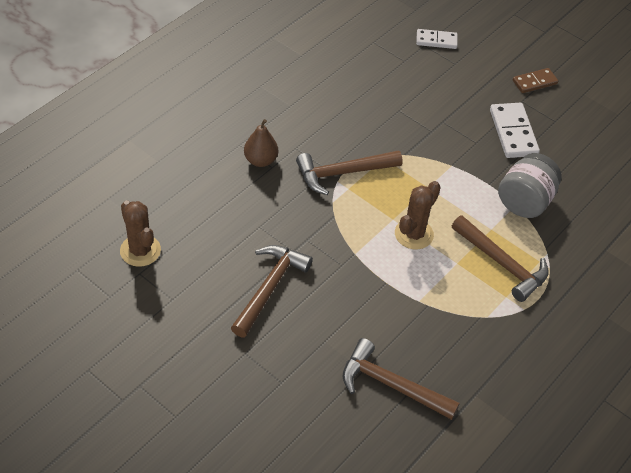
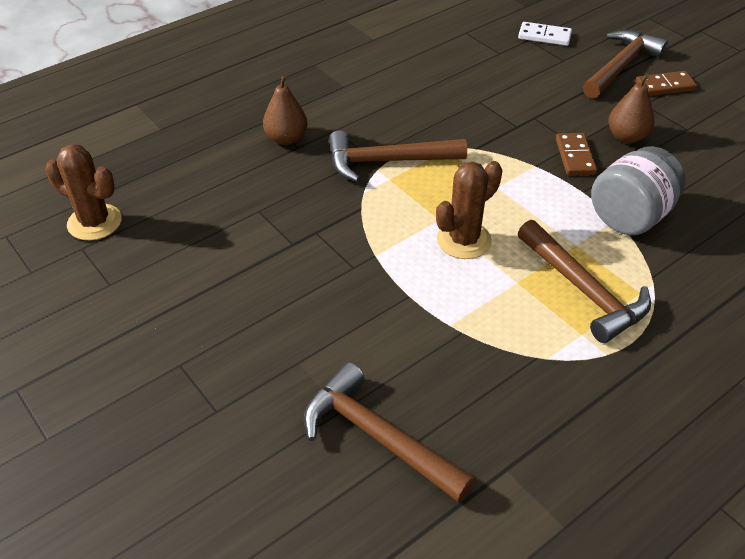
camera: 15 degrees right, 5 degrees down
(140, 250) = (94, 222): brown cactus -> brown cactus turned 45 degrees counterclockwise
(269, 287) = (245, 284): brown hammer -> brown hammer (621, 66)
(479, 154) = (575, 156): none -> brown domino
(513, 132) = (626, 137): white domino -> brown pear

